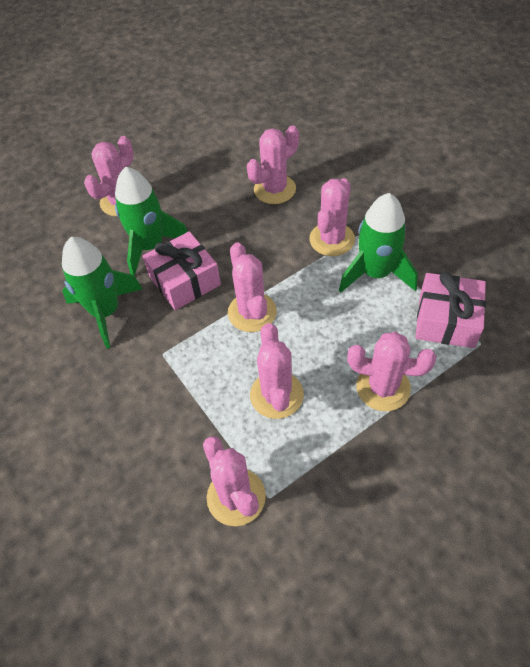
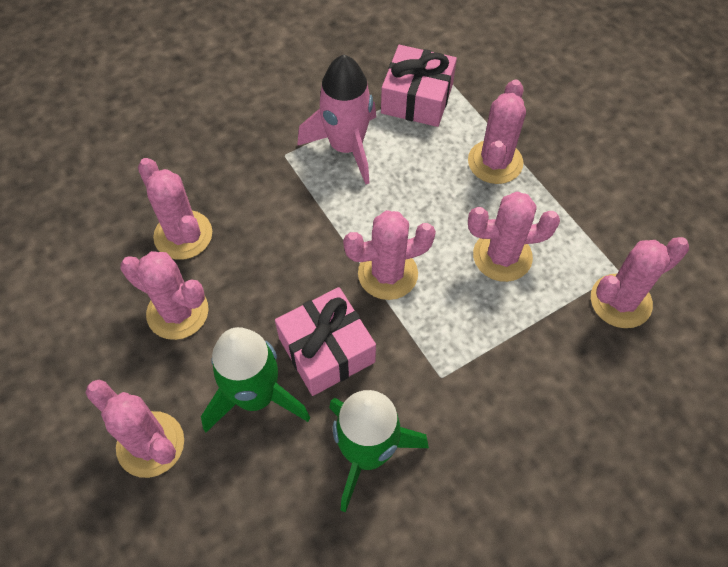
camera: 90 degrees left, 5 degrees up
(332, 239) = (286, 182): pink cactus -> pink cactus (177, 312)
(375, 273) = (346, 147): green rocket -> pink rocket

